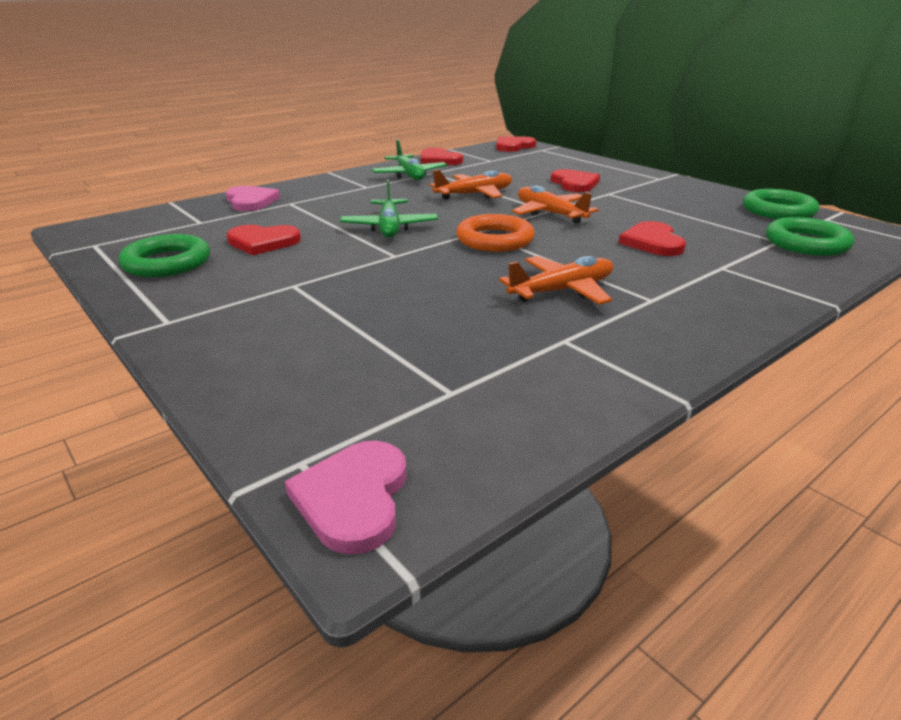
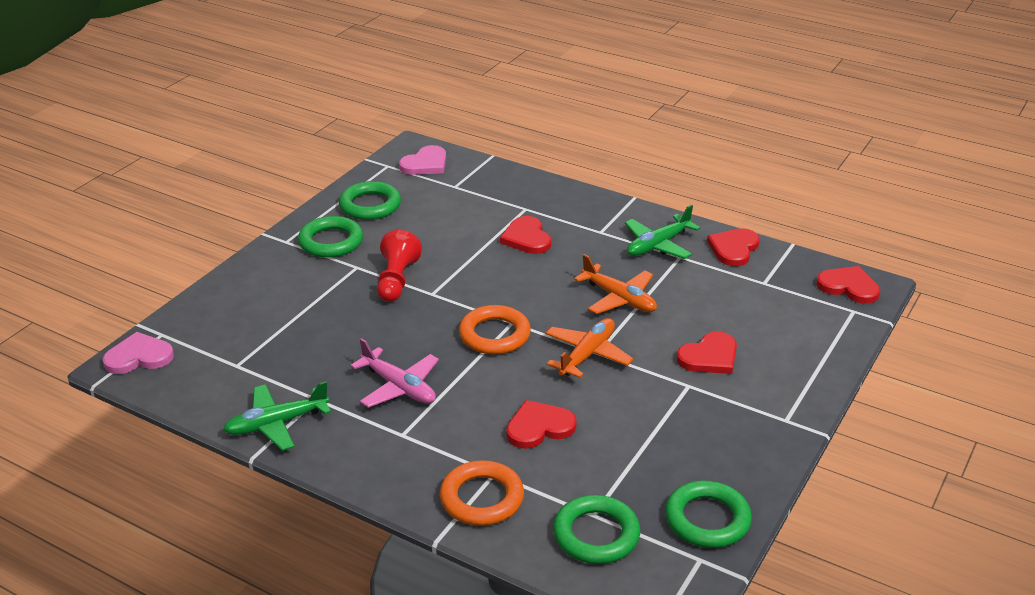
camera: 70 degrees right, 5 degrees up
(214, 293) = (331, 242): none -> green ring
(251, 201) = (517, 189): pink heart -> pink heart (425, 164)
(263, 242) = (427, 228): red heart -> red heart (526, 238)
(349, 268) = (396, 280): none -> red pawn
(389, 227) = (493, 274): green plane -> green plane (276, 424)
(562, 291) = (399, 387): orange plane -> pink plane
(762, 277) = (482, 498): none -> orange ring

